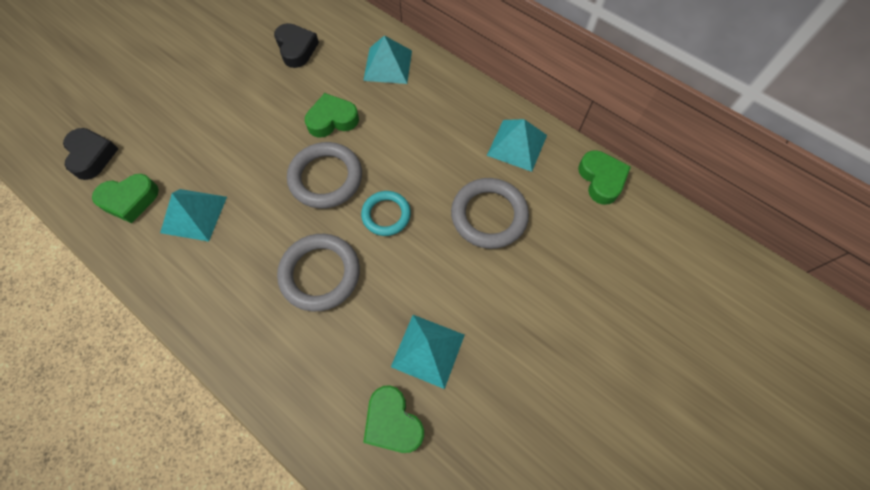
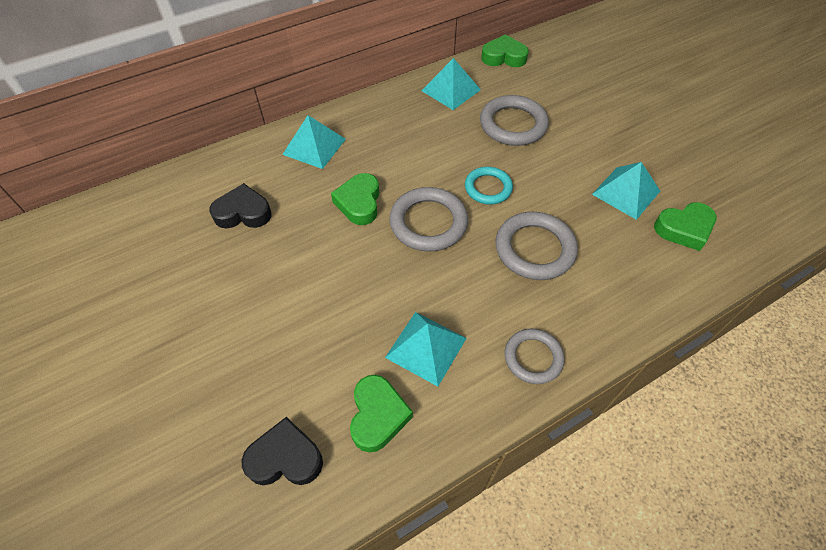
camera: 70 degrees left, 10 degrees down
(198, 298) = (533, 358): none -> grey ring

